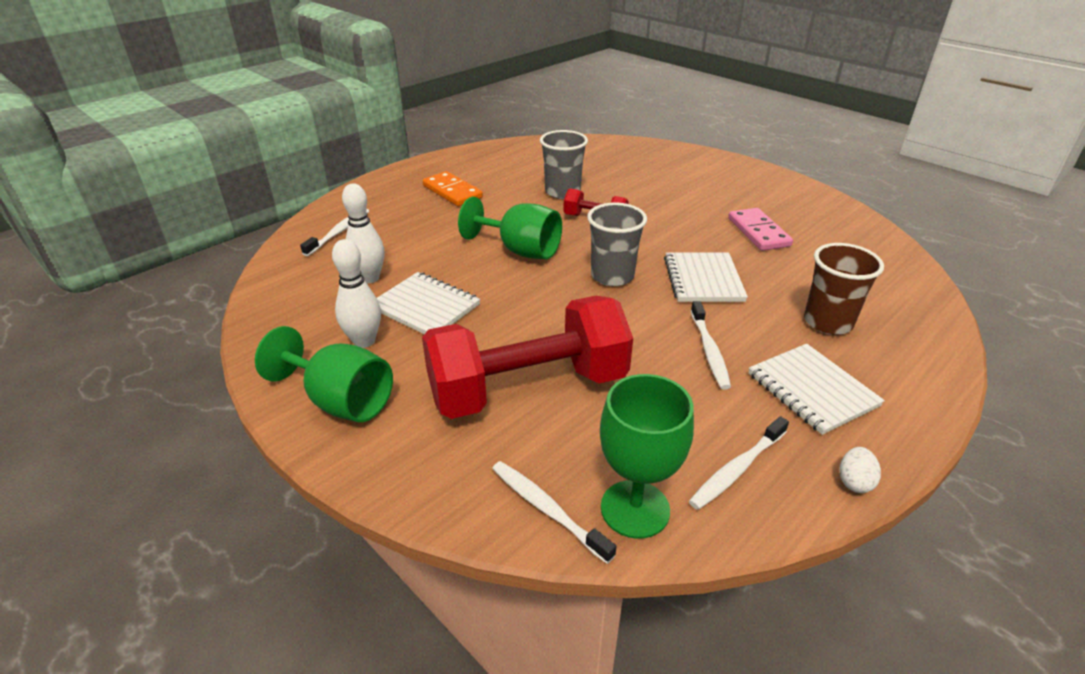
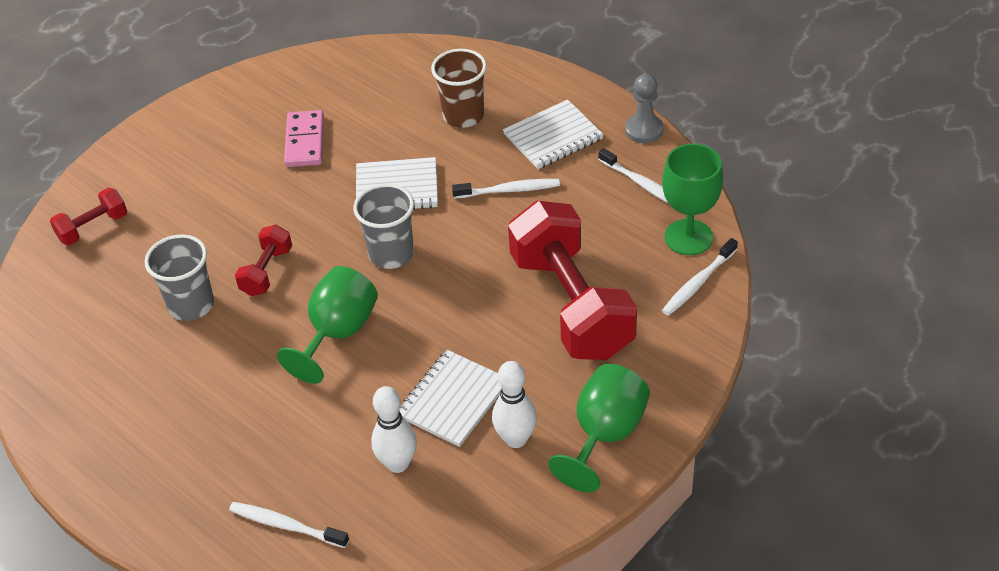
camera: 90 degrees left, 10 degrees up
(452, 192) = (177, 422): orange domino -> none
(644, 156) = (93, 227): none -> red dumbbell
(758, 232) = (304, 141): pink domino -> pink domino turned 75 degrees counterclockwise
(854, 481) = (644, 130): white egg -> grey pawn

